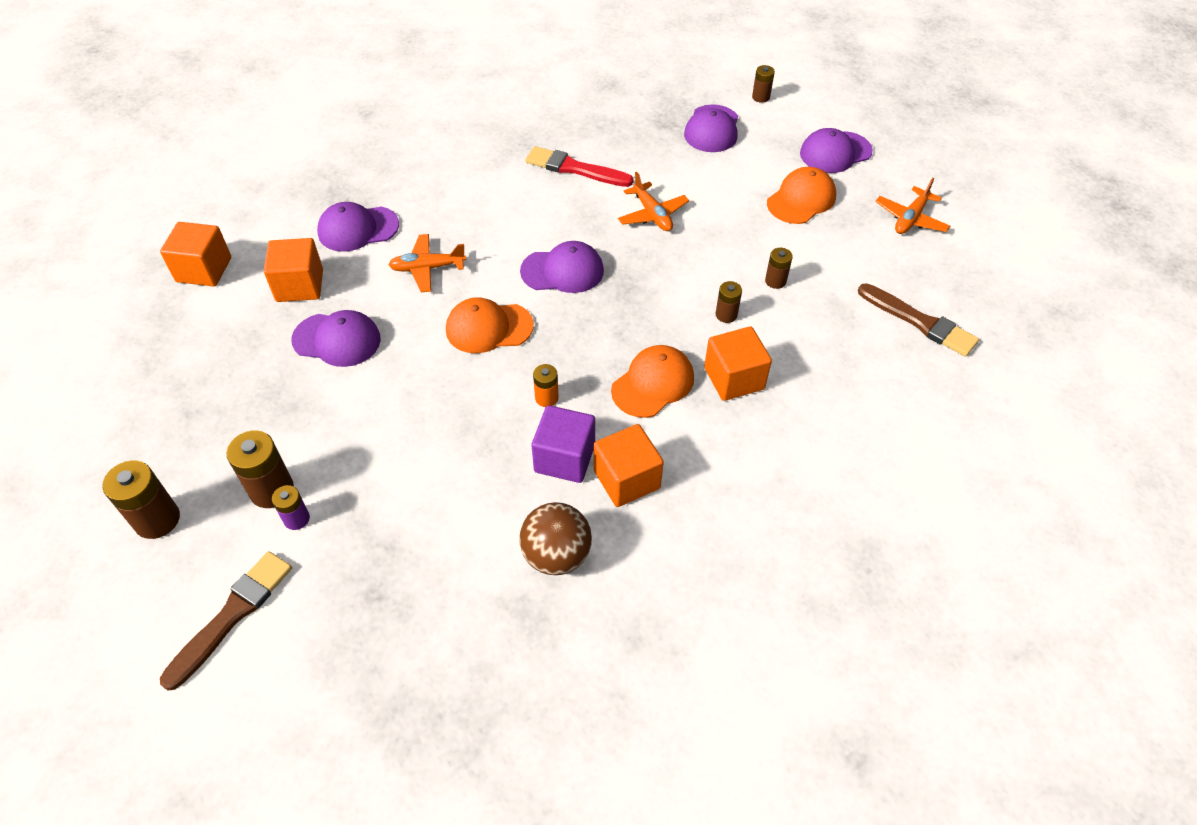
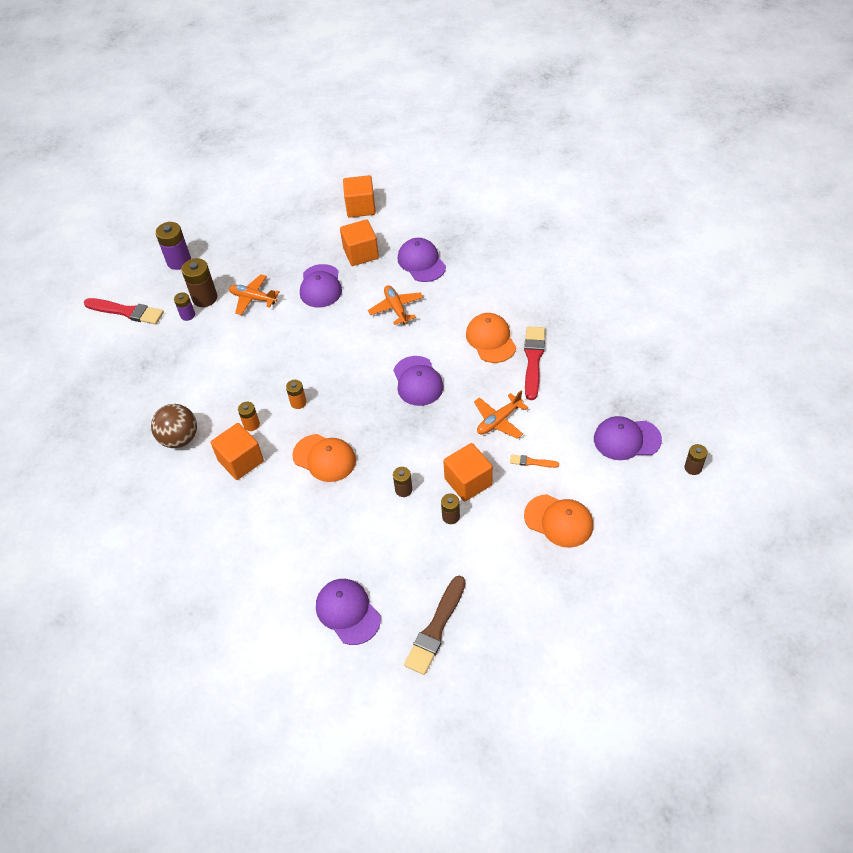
camera: 80 degrees right, 0 degrees up
(157, 519) = (179, 261): brown battery -> purple battery
(231, 616) = (126, 311): brown brush -> red brush
(489, 327) = (351, 356): orange cap -> orange cap (491, 339)
(564, 458) = (251, 424): purple cube -> orange battery
(719, 201) = (532, 462): none -> orange brush
(734, 378) = (341, 506): orange cube -> orange cube (468, 482)
(835, 152) = (637, 539): purple cap -> purple cap (348, 612)
(910, 219) = (566, 611): orange plane -> orange plane (253, 298)

